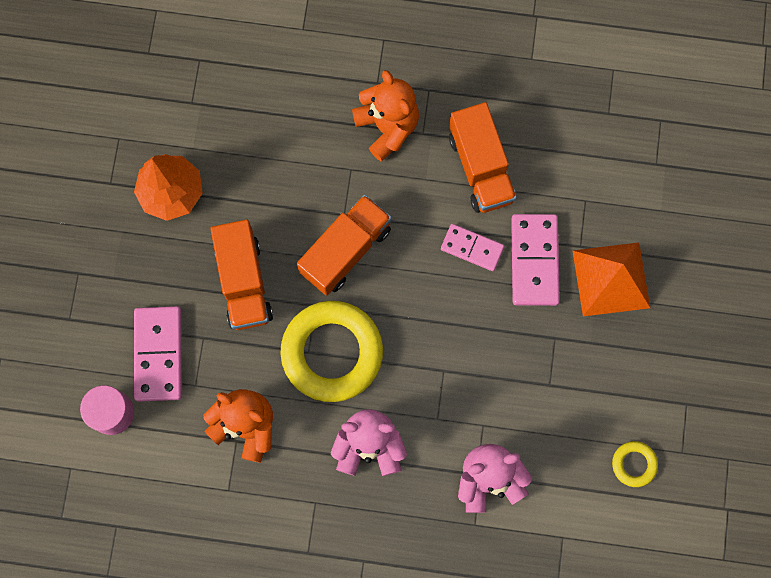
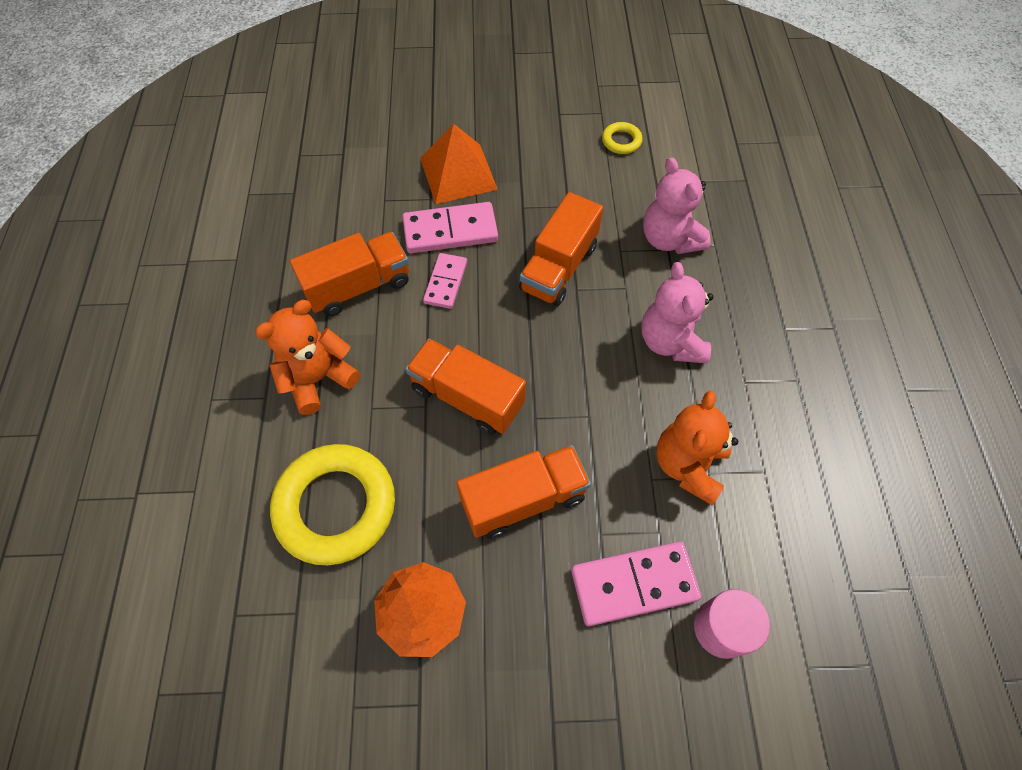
camera: 100 degrees left, 15 degrees down
(332, 352) = (583, 392): yellow ring -> yellow ring (336, 506)
(471, 359) = (559, 268): none -> orange truck

